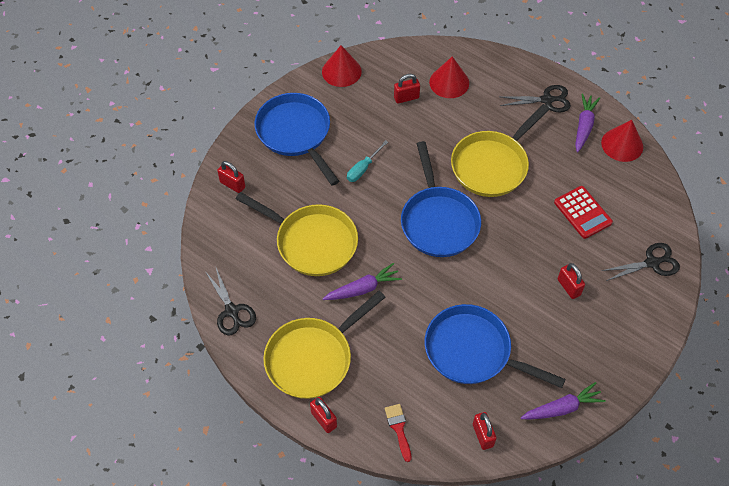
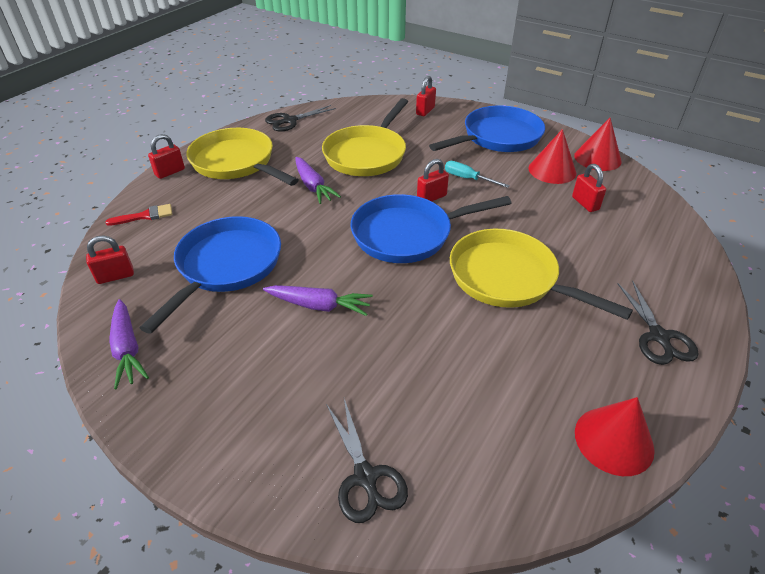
camera: 85 degrees right, 15 degrees down
(449, 82) = (631, 236): red cone -> red cone (552, 170)
(569, 287) = (315, 359): red padlock -> red padlock (431, 197)
(582, 212) = (451, 378): red calculator -> none
(584, 126) = (629, 384): purple carrot -> purple carrot (319, 305)

